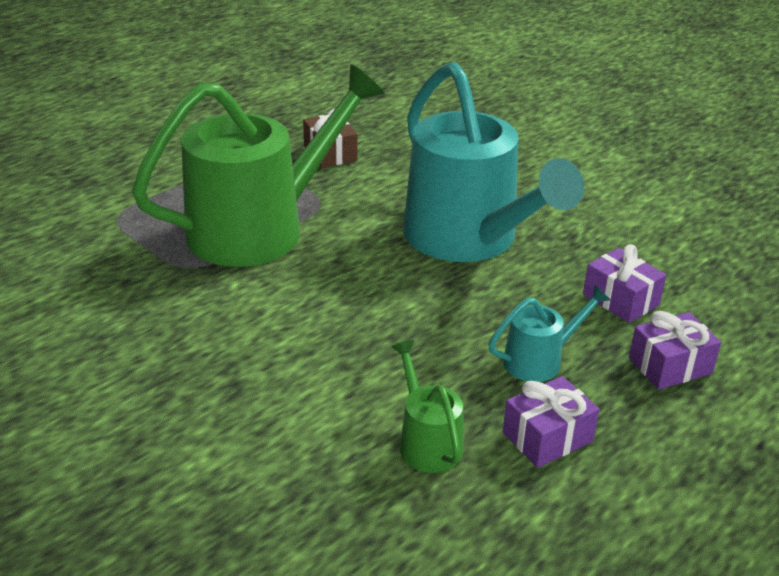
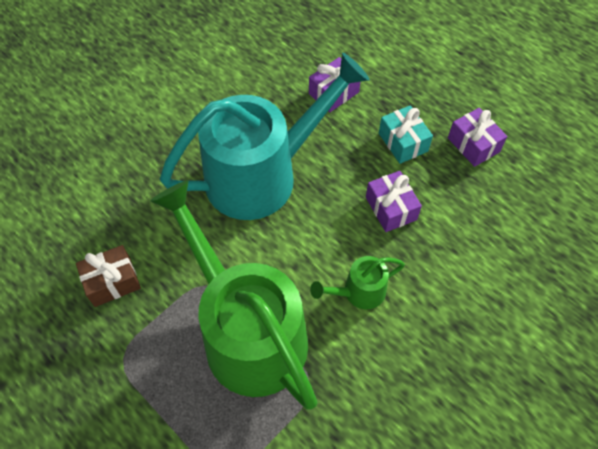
camera: 90 degrees left, 25 degrees up
(426, 441) = (490, 206): green watering can -> green watering can (358, 292)
(540, 360) = (403, 142): turquoise watering can -> turquoise gift
(670, 366) = (399, 79): purple gift -> purple gift (391, 208)

